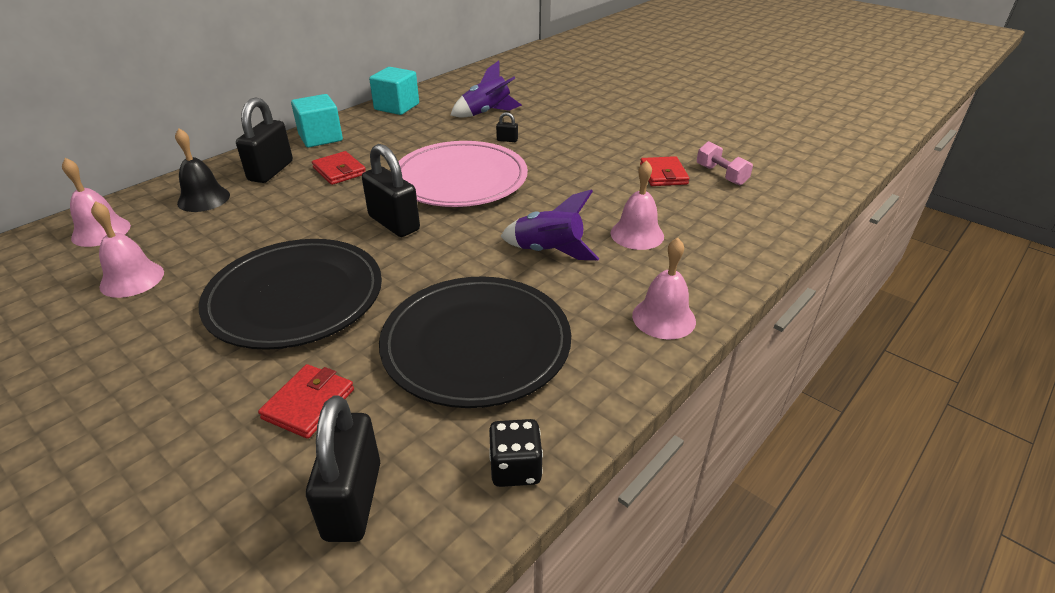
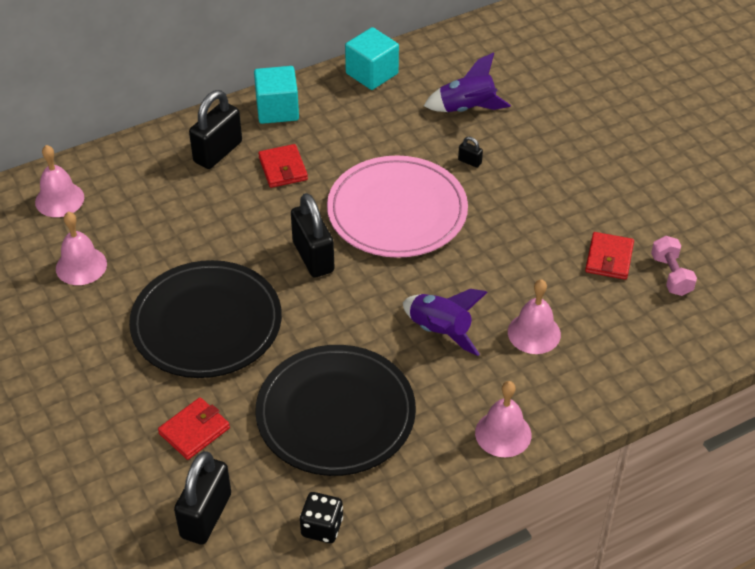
camera: 20 degrees right, 10 degrees up
(203, 199) = (150, 177): black bell -> none

